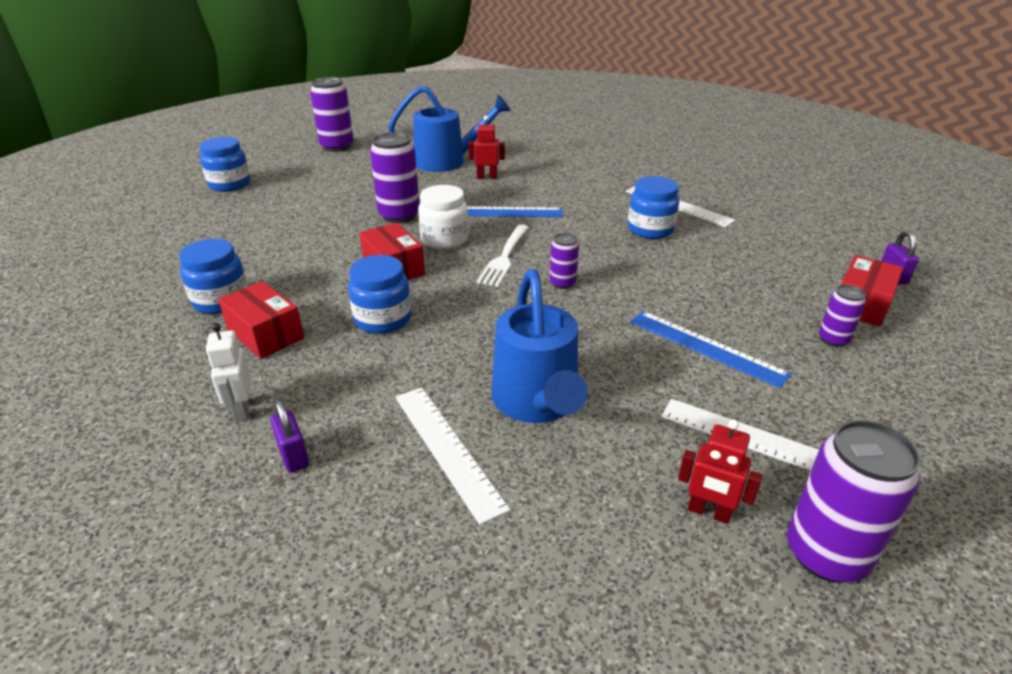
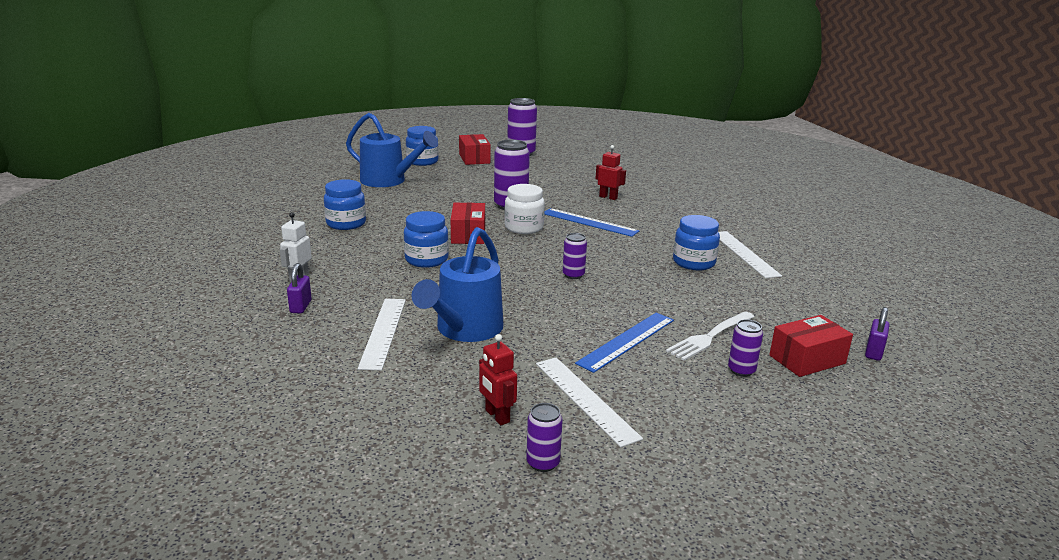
camera: 30 degrees right, 10 degrees down
(265, 334) = (351, 247): red box -> red box (474, 158)
(448, 162) = (591, 181): blue watering can -> blue watering can (389, 181)
(504, 257) = (552, 249): white fork -> white fork (709, 337)
(706, 347) = (627, 341): blue ruler -> blue ruler turned 60 degrees clockwise
(826, 554) = (543, 463): purple can -> purple can, size x0.54

